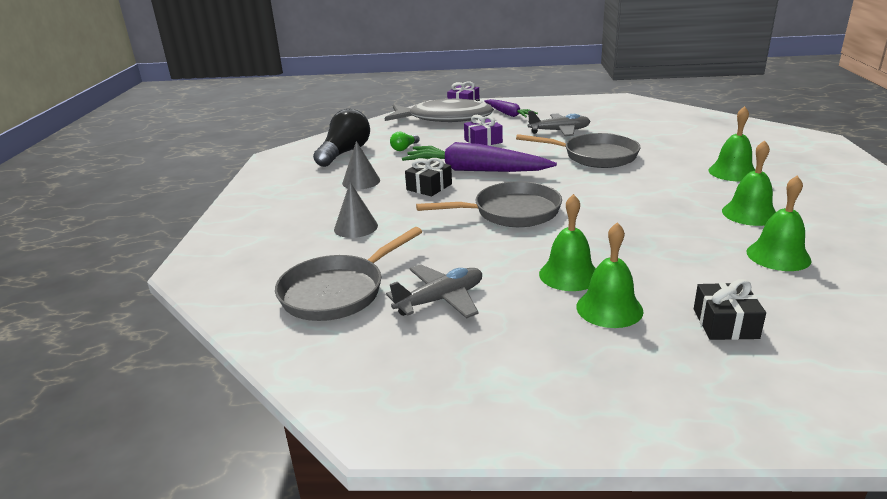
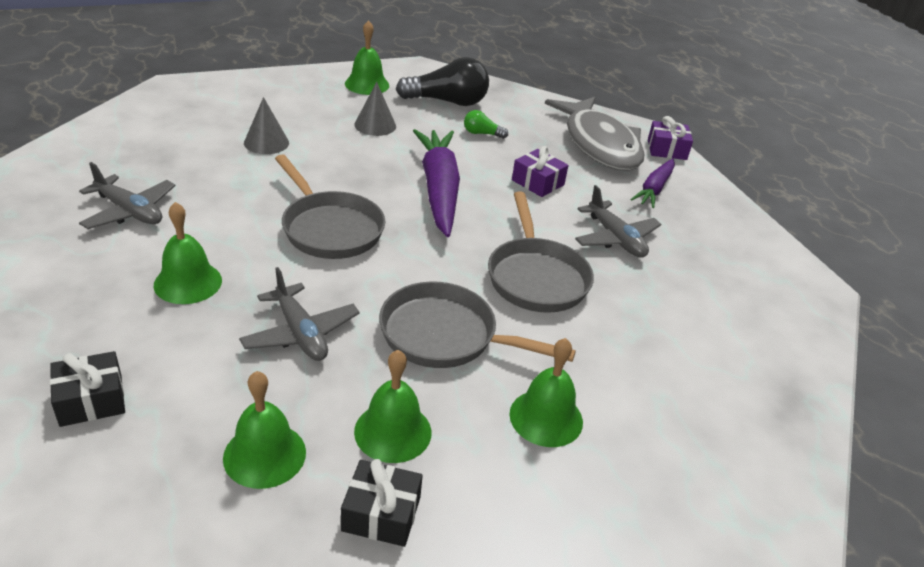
camera: 60 degrees right, 10 degrees up
(338, 292) = (139, 158): grey pan -> grey pan (445, 336)
(429, 187) = (378, 167): black gift -> black gift (381, 514)
(609, 308) = (119, 314): green bell -> green bell (367, 84)
(645, 234) = (300, 333): none -> grey plane

